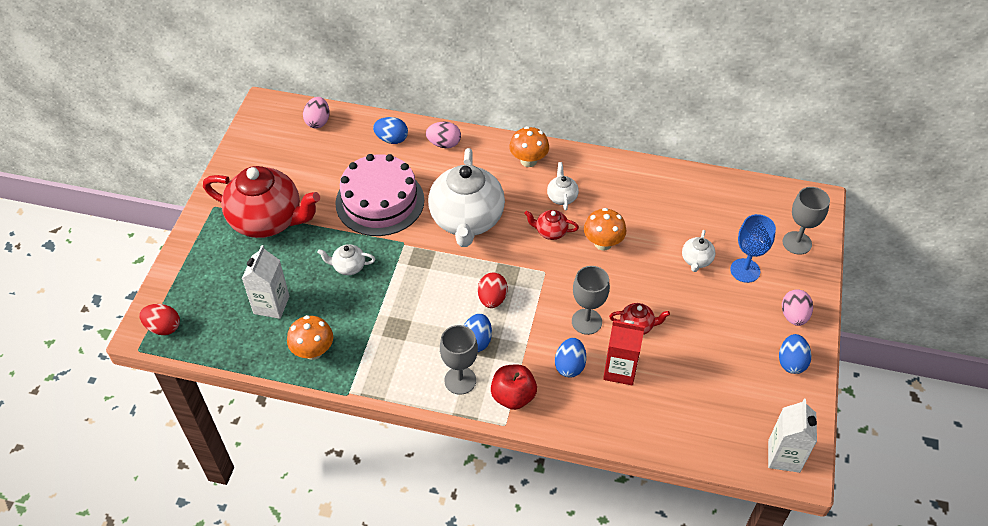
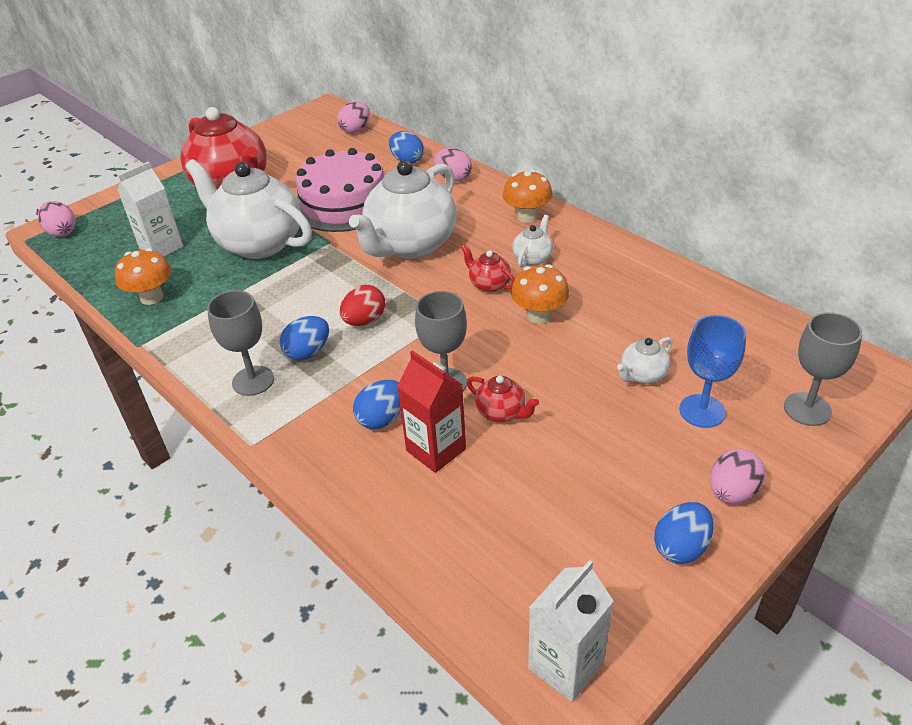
camera: 35 degrees right, 10 degrees down
(163, 327) = (62, 232): red egg -> pink egg
(348, 267) = (259, 243): white teapot -> white teapot, size x2.36
(513, 396) = (289, 421): red apple -> none

